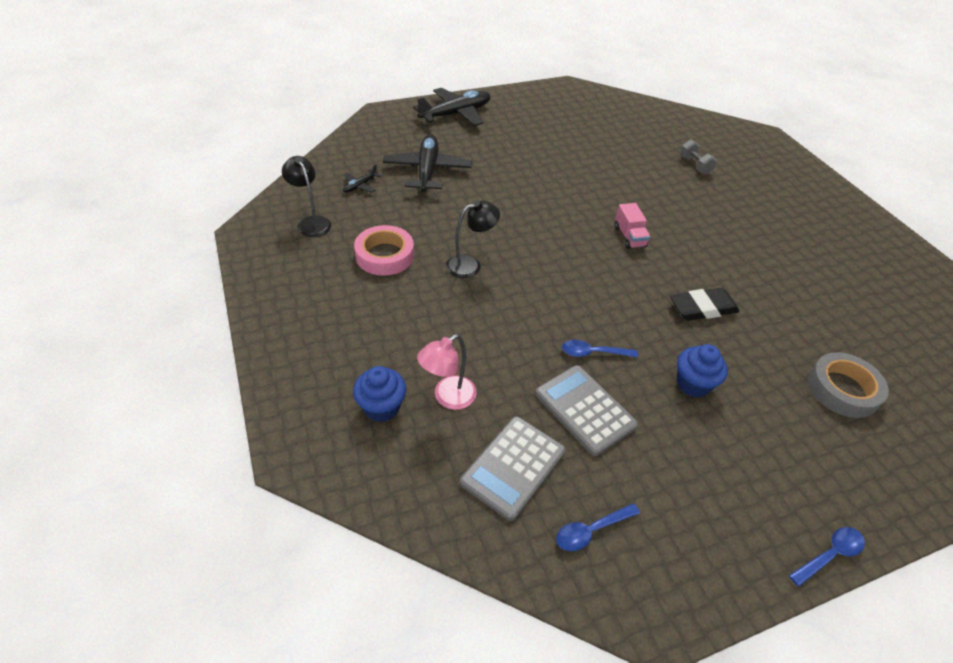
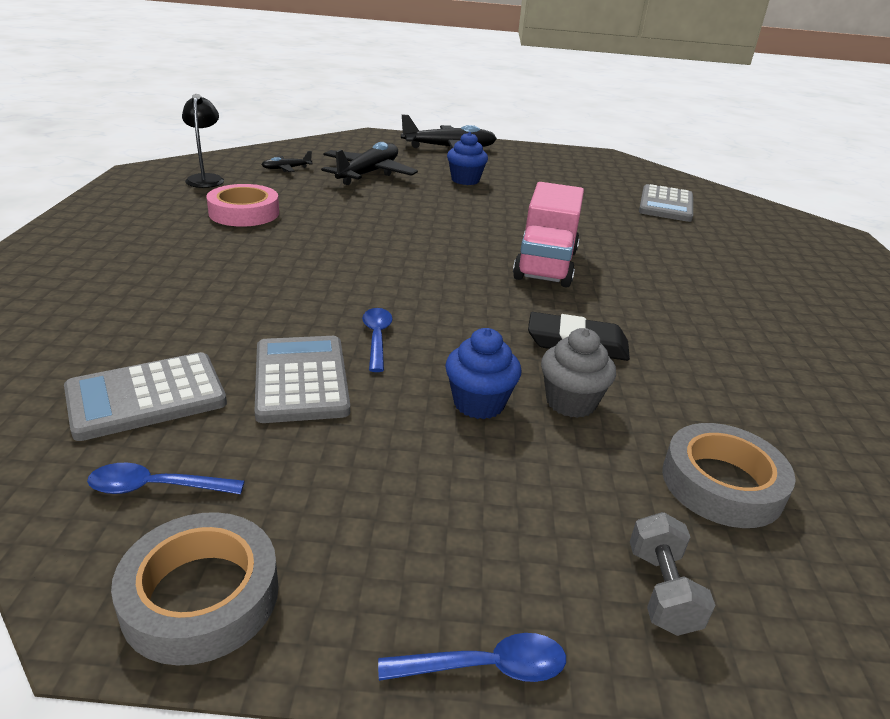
camera: 25 degrees right, 15 degrees down
(381, 407) = (80, 307): blue cupcake -> blue cupcake (465, 180)
(448, 397) = (157, 321): pink lamp -> none
(470, 264) = (324, 239): black lamp -> none
(593, 353) = (376, 338): blue spoon -> blue spoon turned 60 degrees clockwise
(629, 237) = (545, 265): pink truck -> pink truck, size x1.90
(650, 138) = (666, 205): none -> grey calculator
(682, 585) = (201, 596): none -> grey tape
(694, 165) = (704, 234): grey dumbbell -> grey dumbbell (662, 591)
(736, 361) = (571, 402): none -> grey cupcake

